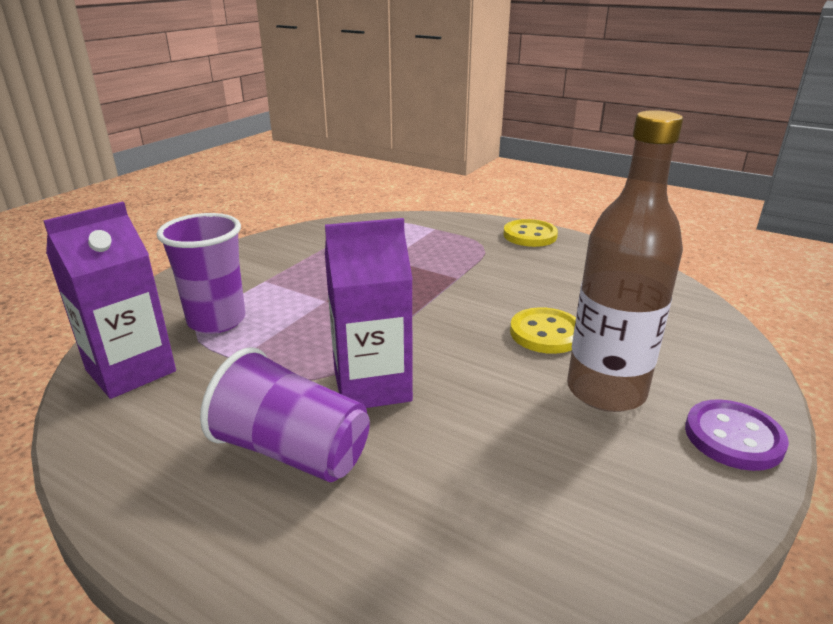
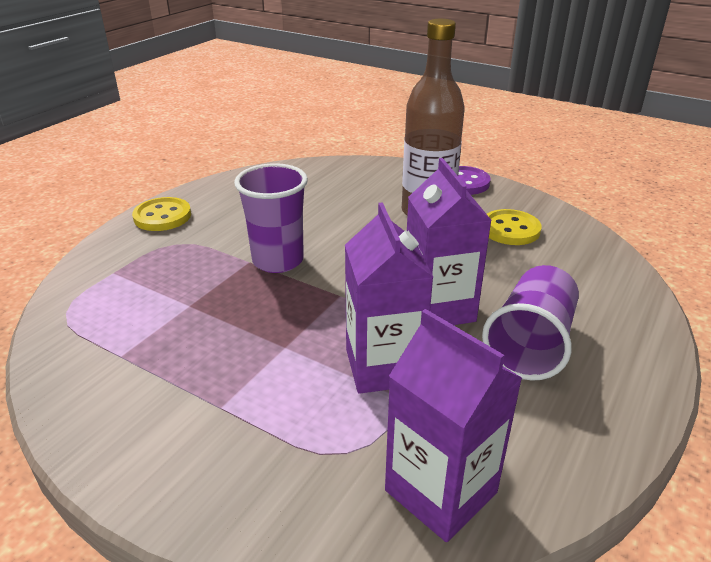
camera: 90 degrees left, 5 degrees up
(216, 321) = (325, 435): purple cup -> purple cup (278, 261)
(285, 348) = (383, 367): none -> purple carton
(546, 333) = (355, 226): yellow button -> yellow button (510, 229)

